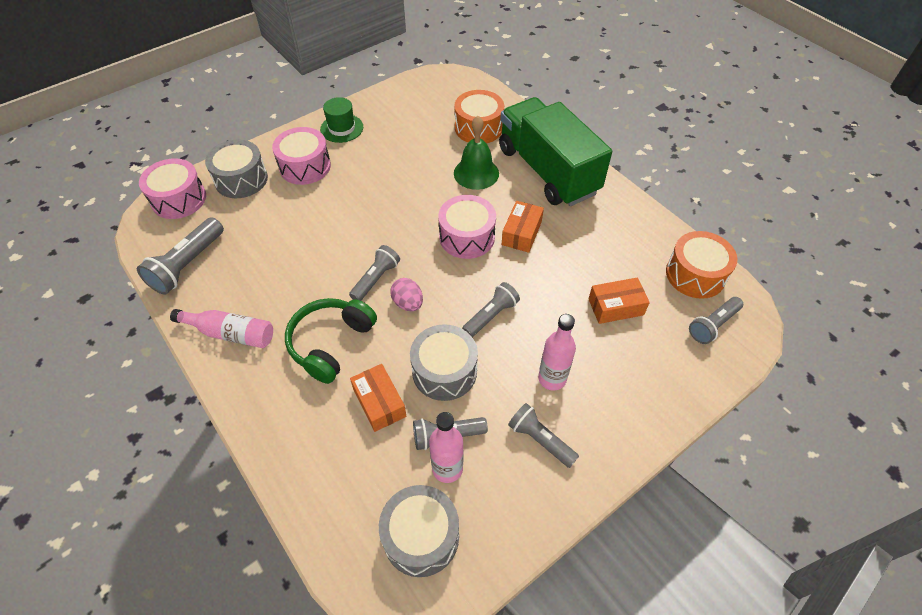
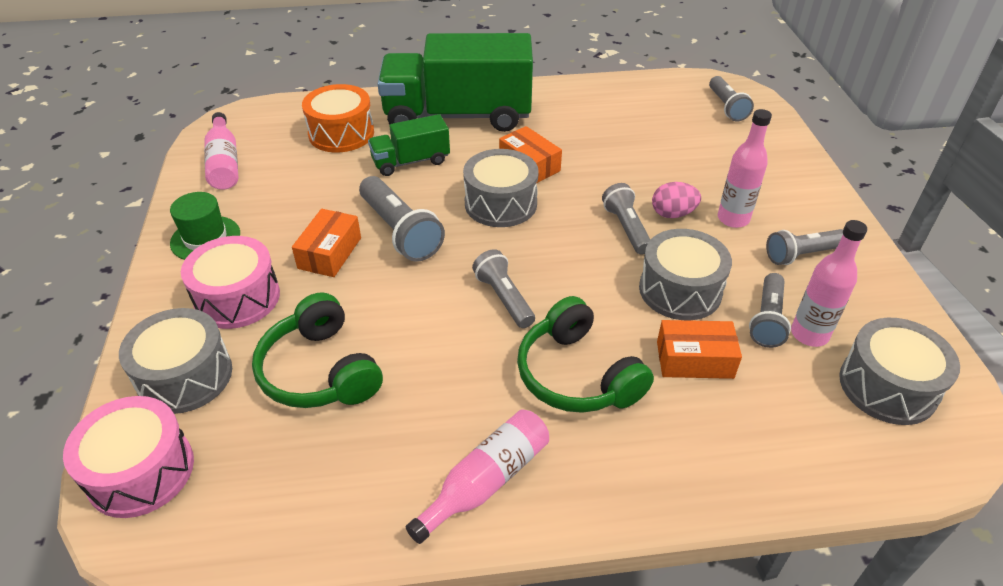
camera: 60 degrees left, 10 degrees down
(187, 265) = (303, 499): grey flashlight -> grey flashlight (400, 231)
(271, 227) = (320, 371): none -> green headphones
(408, 303) = (563, 284): pink egg -> pink egg (672, 214)
(410, 97) = (224, 163): none -> pink bottle
(467, 237) = (500, 203): pink drum -> grey drum
(476, 173) = (411, 161): green bell -> green truck
(615, 307) = (671, 147): orange box -> orange box (330, 253)
(695, 274) = (664, 92): orange drum -> none

